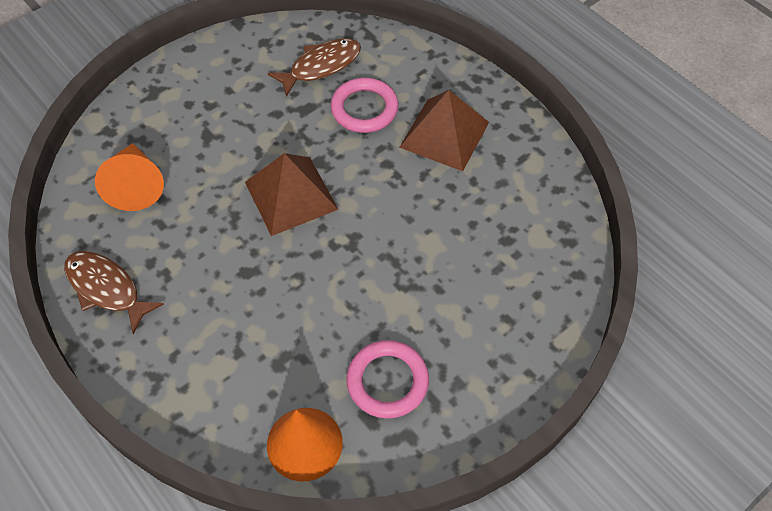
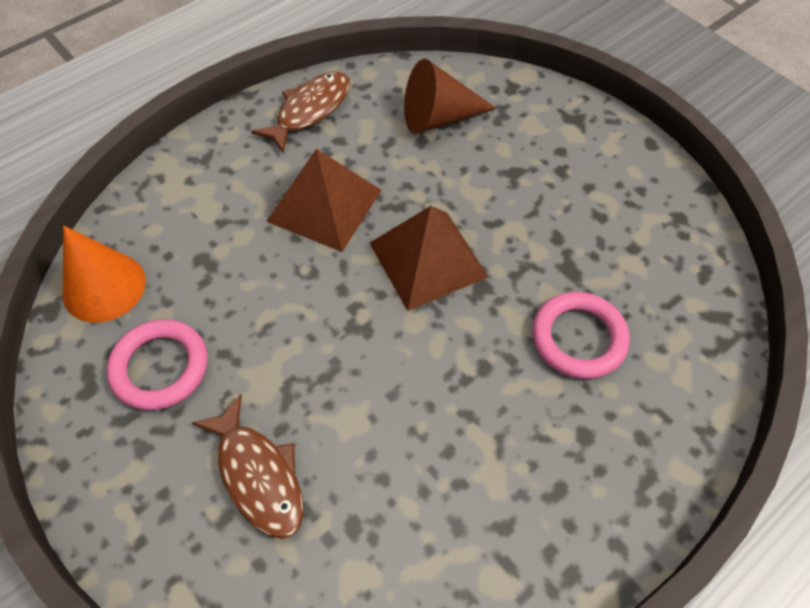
camera: 90 degrees right, 0 degrees up
(136, 185) = (438, 118): orange cone -> brown cone
(321, 66) = (648, 284): brown fish -> brown fish (258, 475)
(444, 134) = (543, 445): brown pyramid -> brown pyramid (325, 205)

